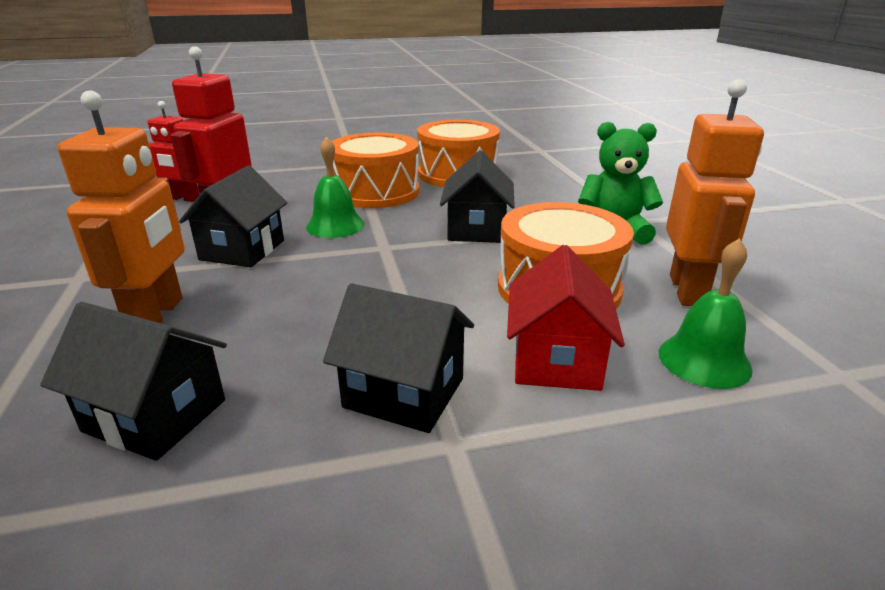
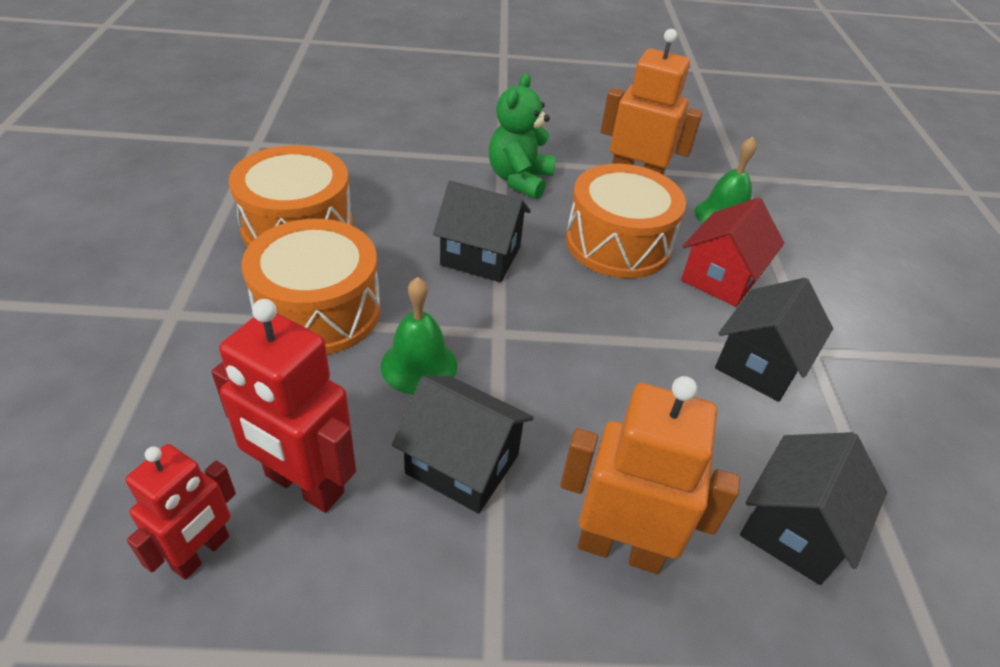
camera: 80 degrees left, 15 degrees up
(556, 360) = (721, 277): red house -> red house turned 75 degrees counterclockwise

